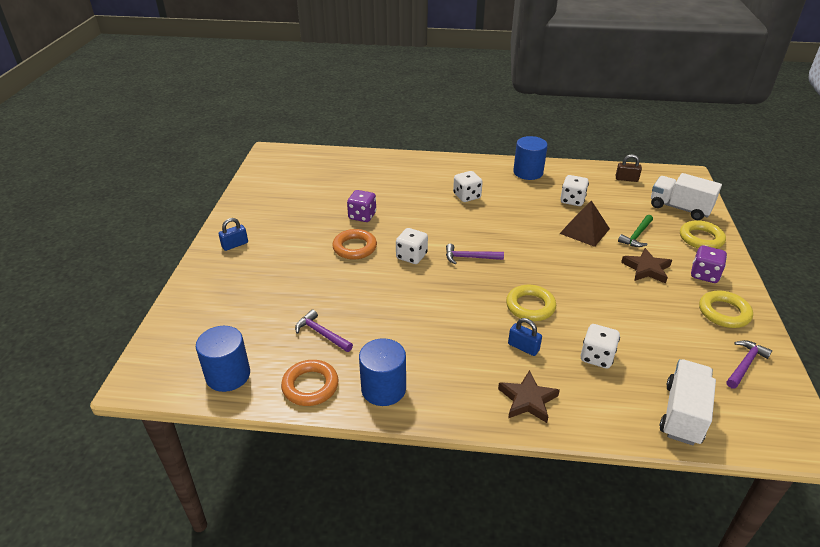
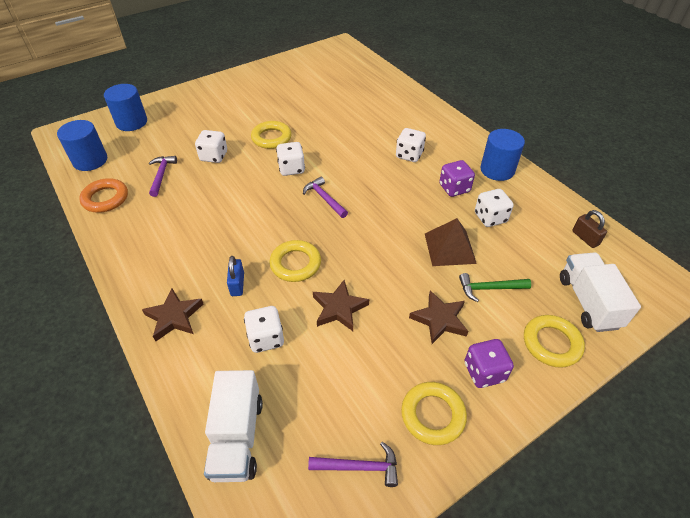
camera: 50 degrees right, 10 degrees up
(235, 245) = (218, 91): blue padlock -> none
(336, 290) = (214, 156): none -> white dice
(354, 247) = (271, 138): orange ring -> yellow ring
(362, 216) = (314, 121): purple dice -> purple dice (454, 188)
(383, 389) = (128, 233): blue cylinder -> blue cylinder (131, 122)
(597, 307) = (339, 308): none -> brown star
(683, 414) = (237, 437): white truck -> white truck turned 105 degrees clockwise

